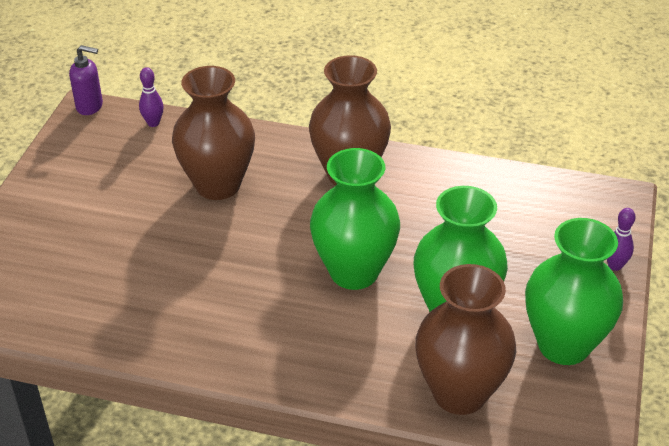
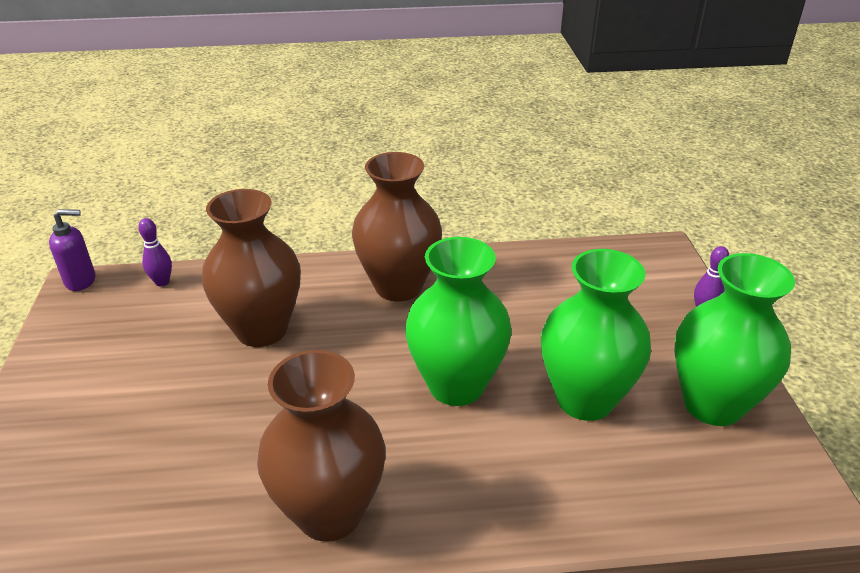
camera: 20 degrees left, 5 degrees down
(459, 393) = (646, 491): brown vase -> brown vase (330, 512)

